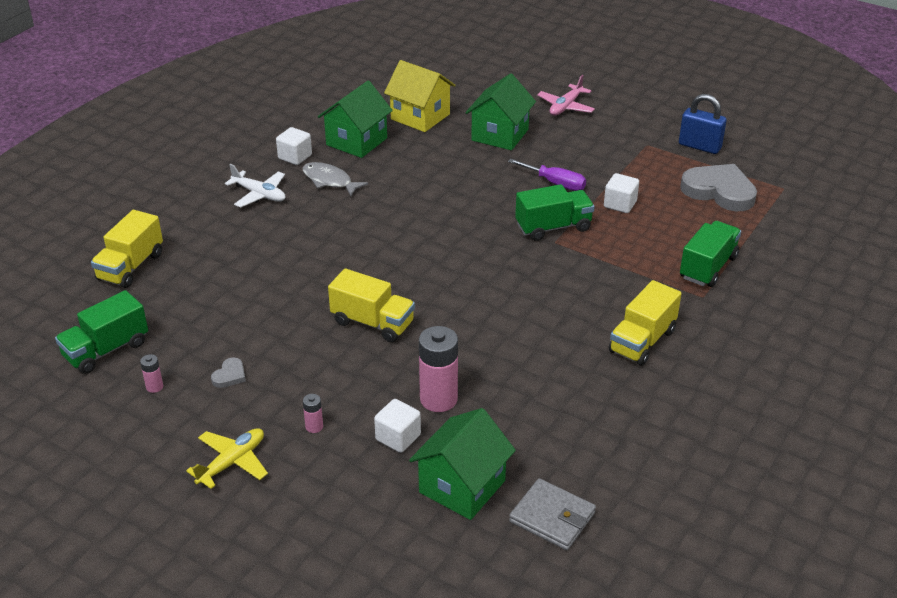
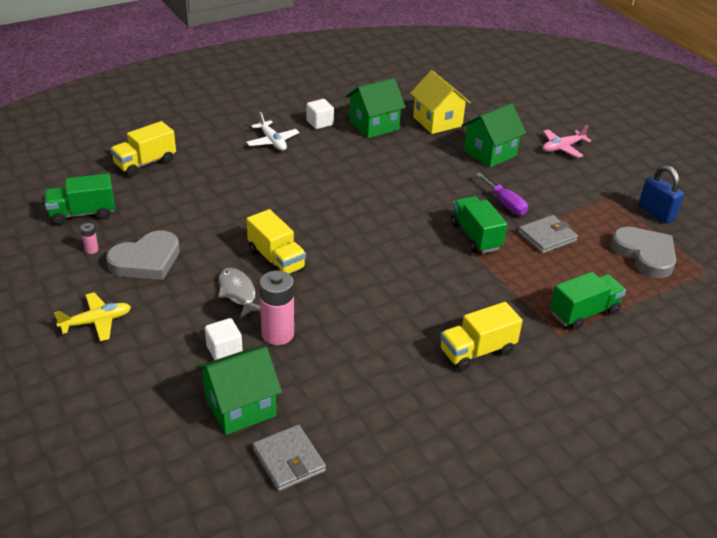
camera: 25 degrees right, 0 degrees up
(230, 375) = (146, 260): grey heart -> grey heart, size x2.34
(314, 427) = (172, 319): pink battery -> none
(329, 181) = (330, 147): grey fish -> grey fish (238, 293)
(553, 227) = (475, 236): green truck -> green truck turned 120 degrees counterclockwise
(620, 204) = (547, 237): white cube -> grey wallet

